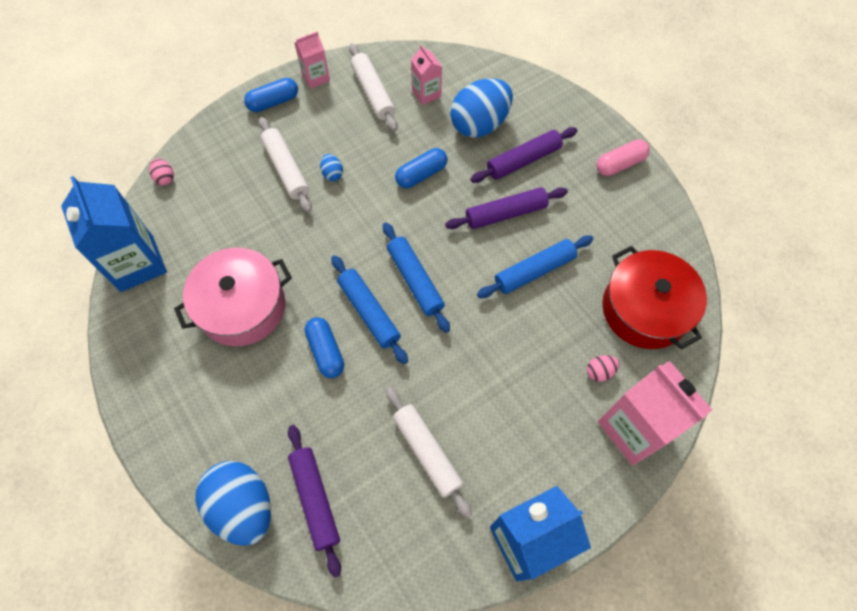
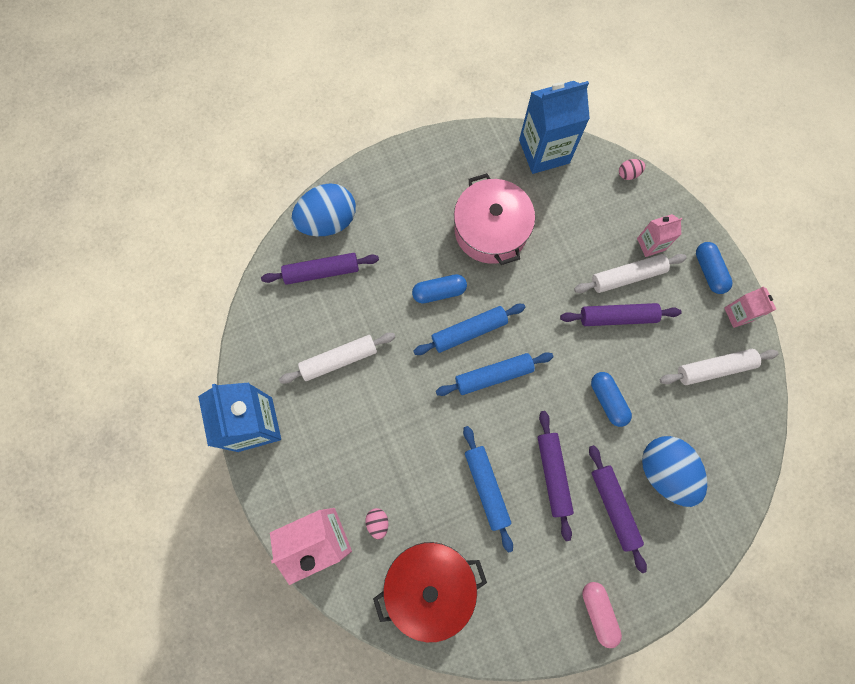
camera: 100 degrees right, 10 degrees up
(332, 174) = (617, 317): blue egg -> purple rolling pin
(426, 93) = (709, 423): pink carton -> pink carton (650, 244)

